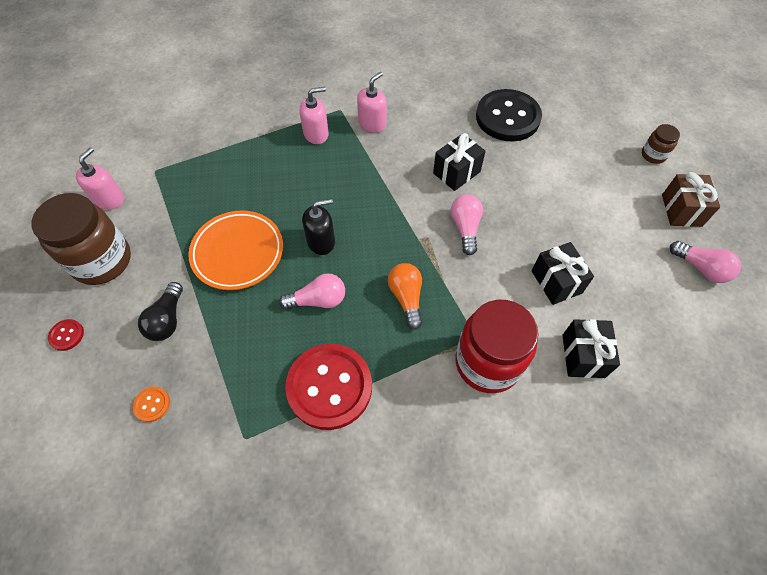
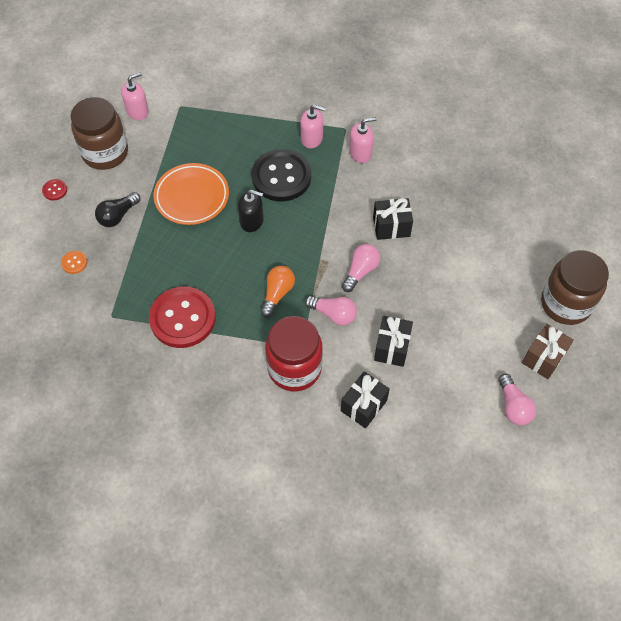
camera: 35 degrees right, 0 degrees up
(318, 300) = (218, 260): pink light bulb -> pink light bulb (333, 314)
(507, 117) = (472, 206): black button -> black button (281, 177)
(653, 155) = (565, 304): brown jar -> brown jar, size x2.13

